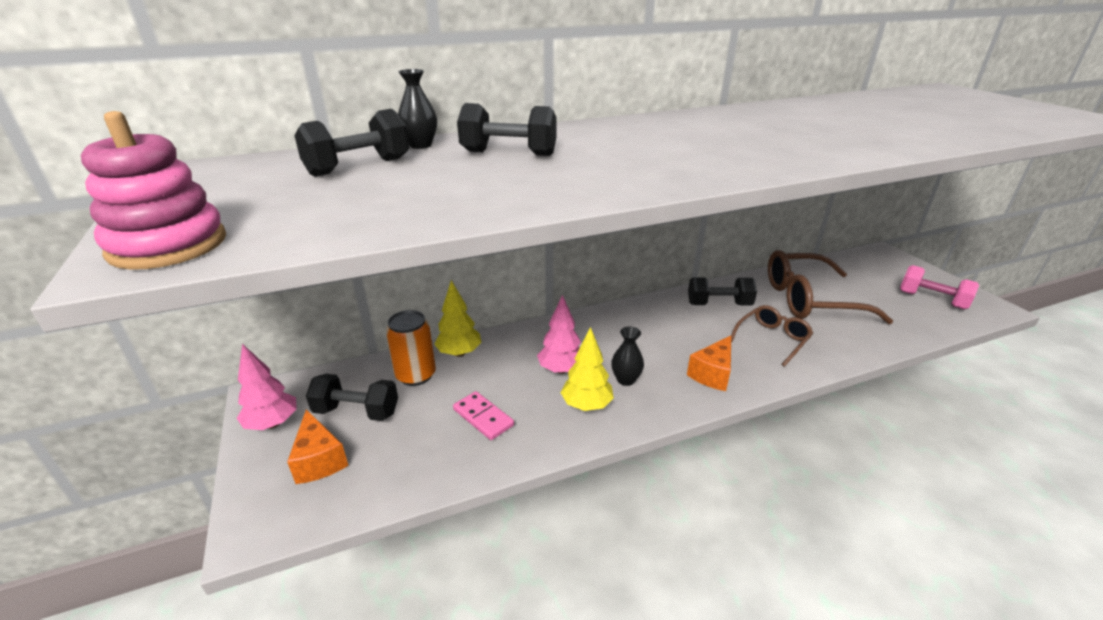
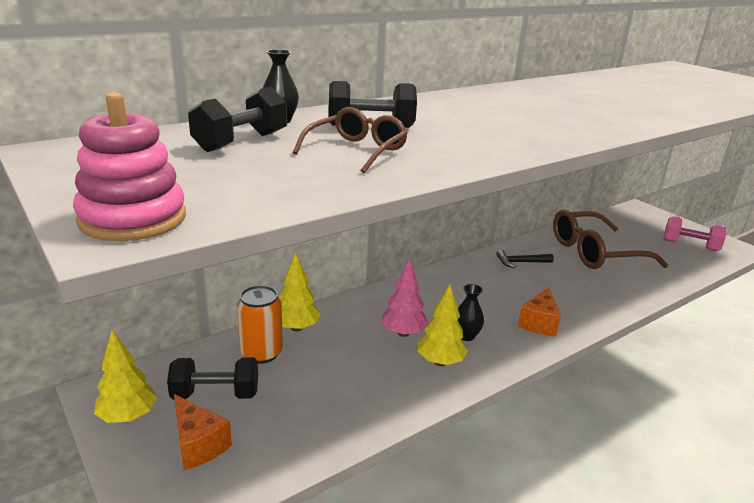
camera: 15 degrees left, 5 degrees down
(273, 423) = (128, 416): pink tree -> yellow tree
(483, 417) = (347, 384): pink domino -> none
(719, 304) = (520, 262): black dumbbell -> black hammer
(772, 339) = (577, 289): brown glasses -> brown glasses (356, 151)

